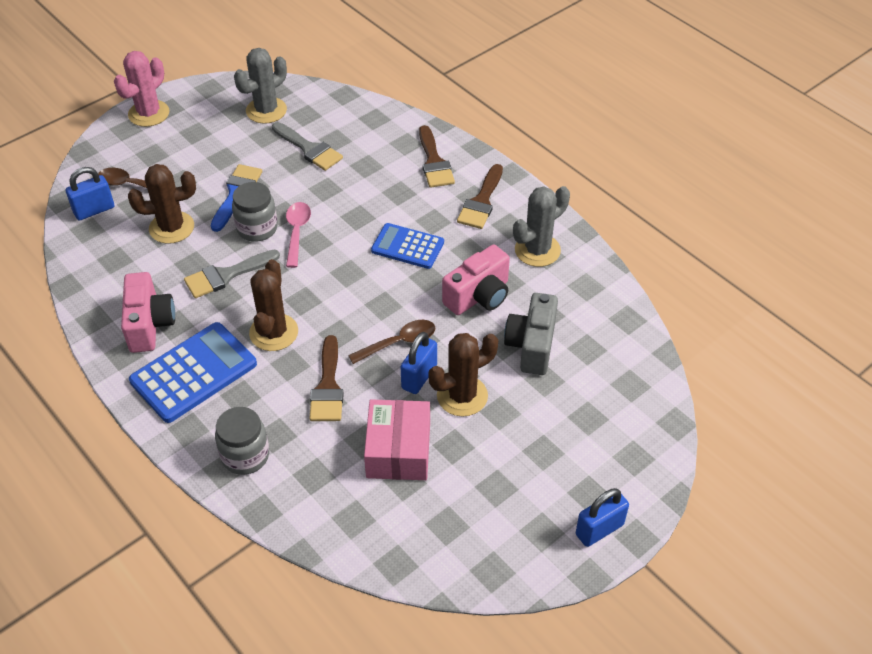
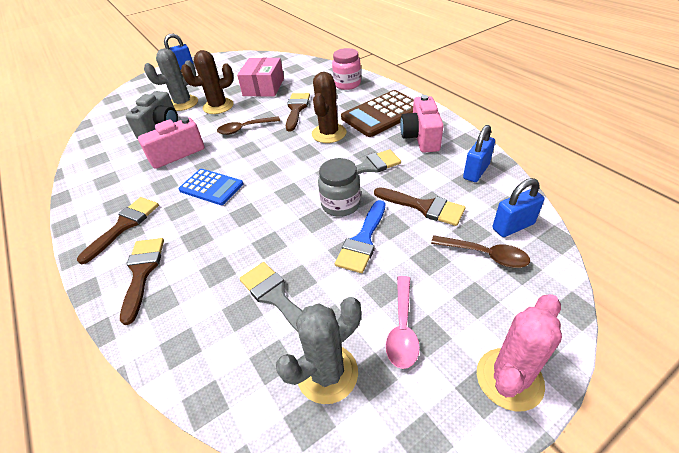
camera: 170 degrees left, 5 degrees down
(171, 228) = (424, 207): brown cactus -> brown brush
(193, 372) = (382, 114): blue calculator -> brown calculator
(245, 456) = (347, 84): grey jar -> pink jar
(297, 232) = (304, 200): pink spoon -> pink spoon (402, 328)
(419, 377) = (239, 113): blue padlock -> blue padlock (476, 171)
(537, 250) = (110, 183): grey cactus -> grey cactus (183, 103)

